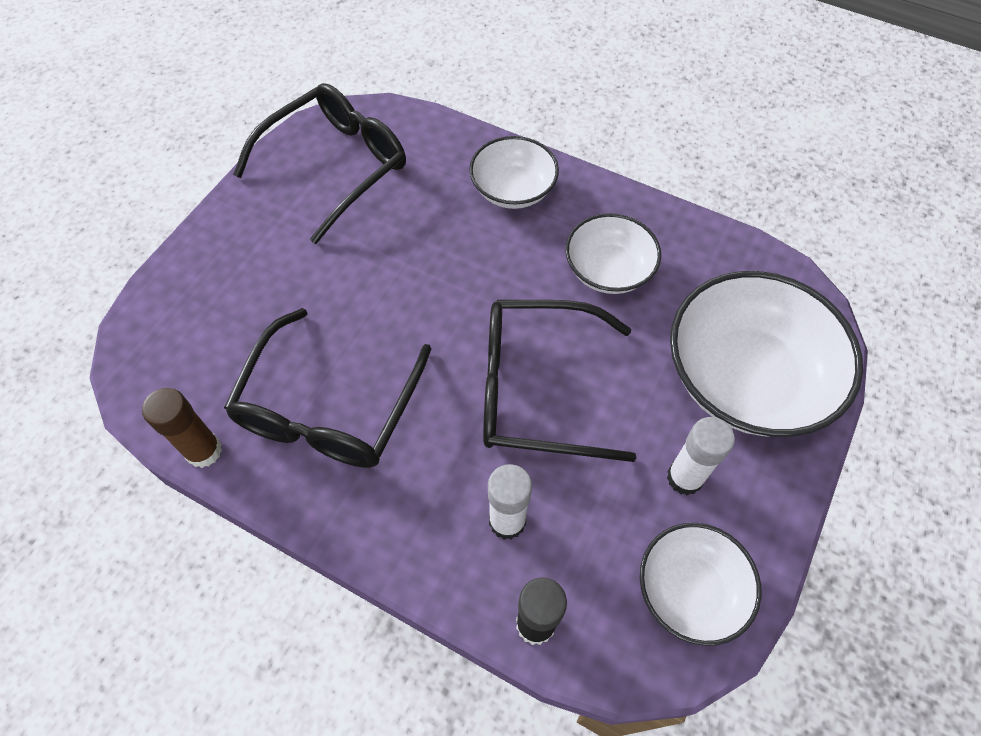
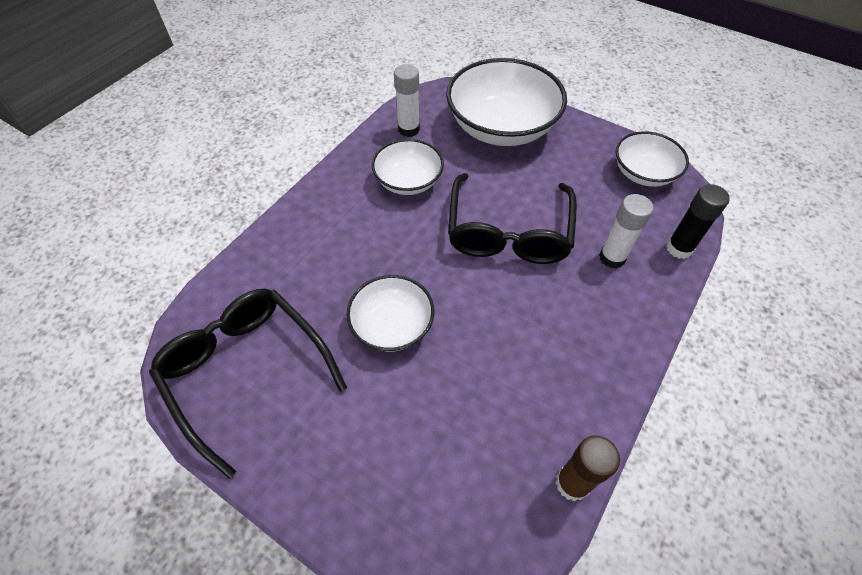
camera: 85 degrees left, 5 degrees down
(329, 406) = (524, 374): black glasses -> none
(513, 190) = (316, 230): white bowl -> white bowl (392, 325)
(684, 478) = (572, 165): white glue stick -> white glue stick (408, 129)

